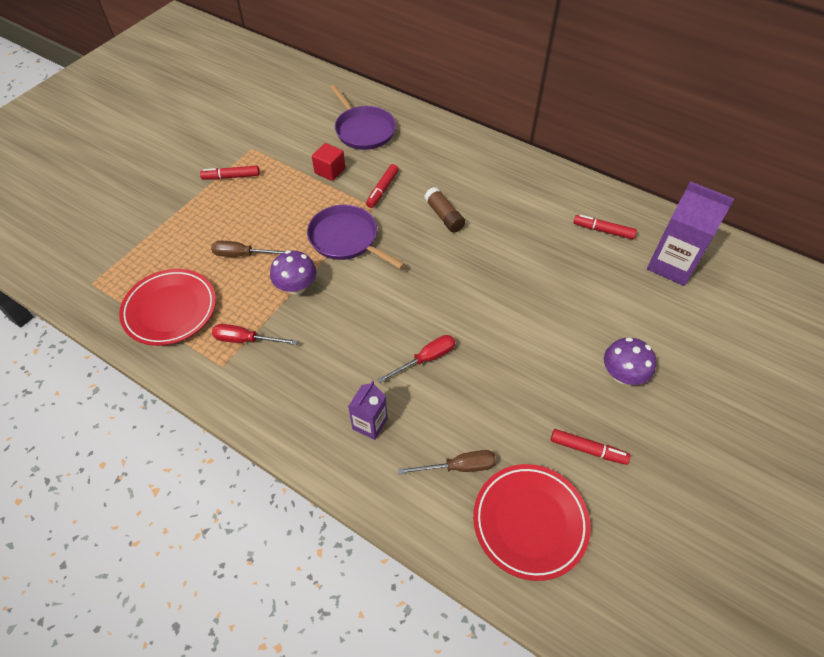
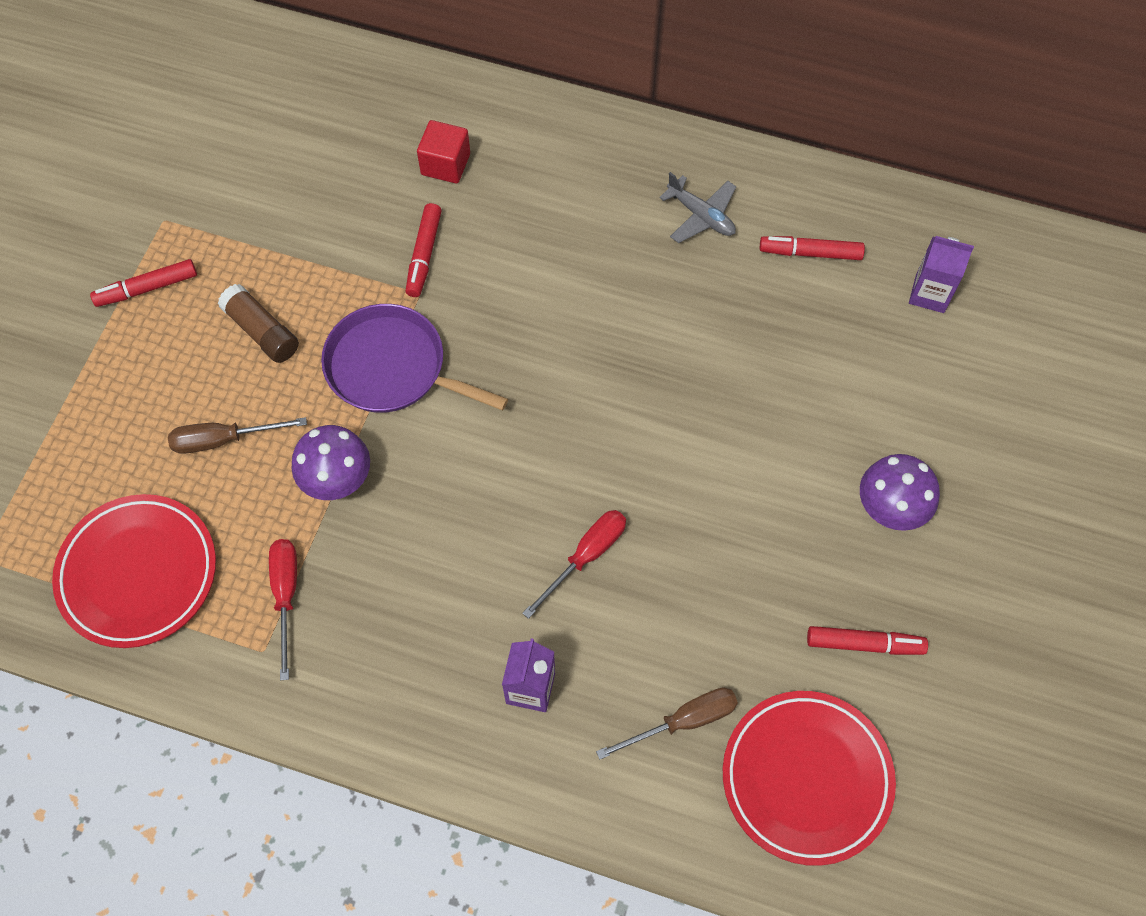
camera: 15 degrees left, 10 degrees up
(246, 340) = (286, 596): red screwdriver -> red screwdriver turned 90 degrees clockwise
(330, 171) = (320, 236): red cube -> red cube (445, 164)
(363, 130) = (353, 136): purple pan -> none
(444, 216) = (543, 284): brown glue stick -> brown glue stick (261, 331)
(543, 200) = (701, 216): none -> grey plane
(672, 265) = (929, 294): purple carton -> purple carton, size x0.56

